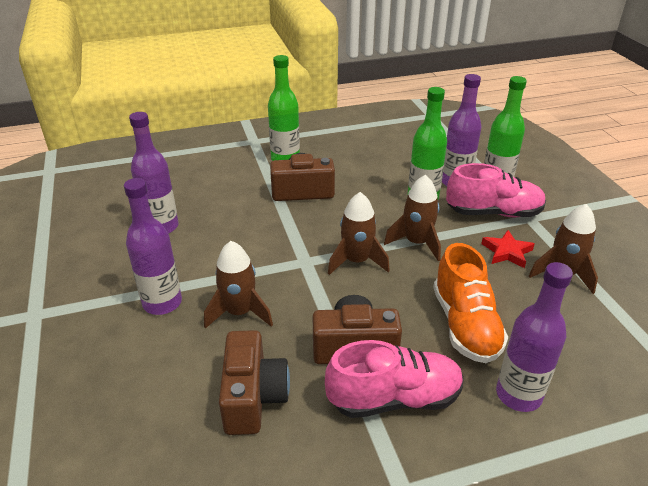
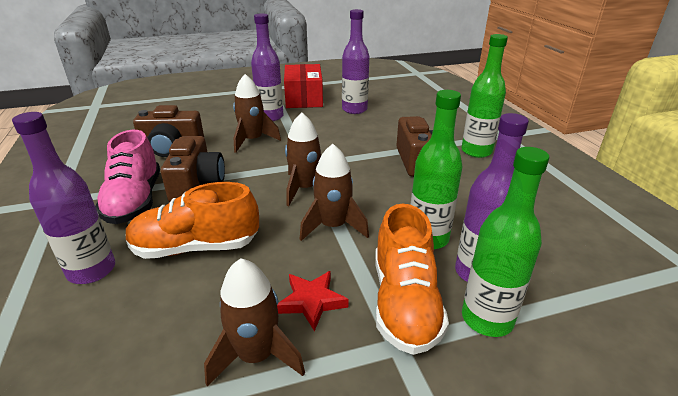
camera: 90 degrees right, 5 degrees down
(101, 273) = (304, 98): none -> red box
(493, 213) = (404, 303): pink shoe -> orange shoe

